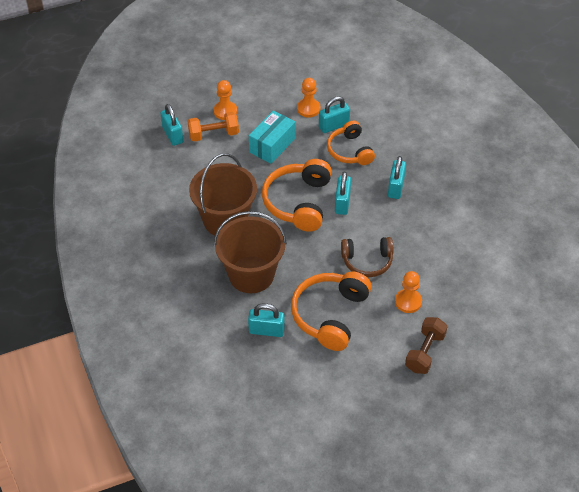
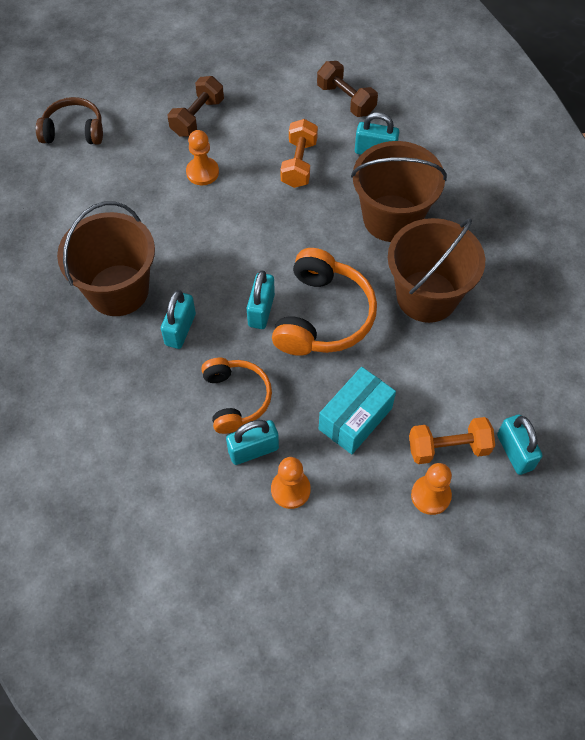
camera: 175 degrees left, 10 degrees up
(295, 380) = (346, 100): none -> brown dumbbell
(329, 315) = (299, 164): orange headphones -> orange dumbbell
(367, 261) = (242, 225): brown headphones -> brown headphones (74, 130)
(446, 209) = (118, 290): none -> brown bucket

